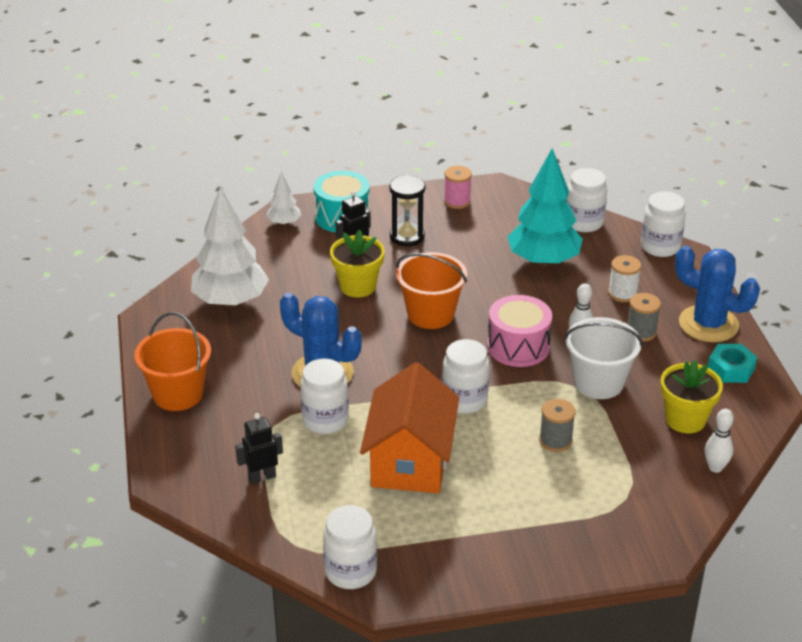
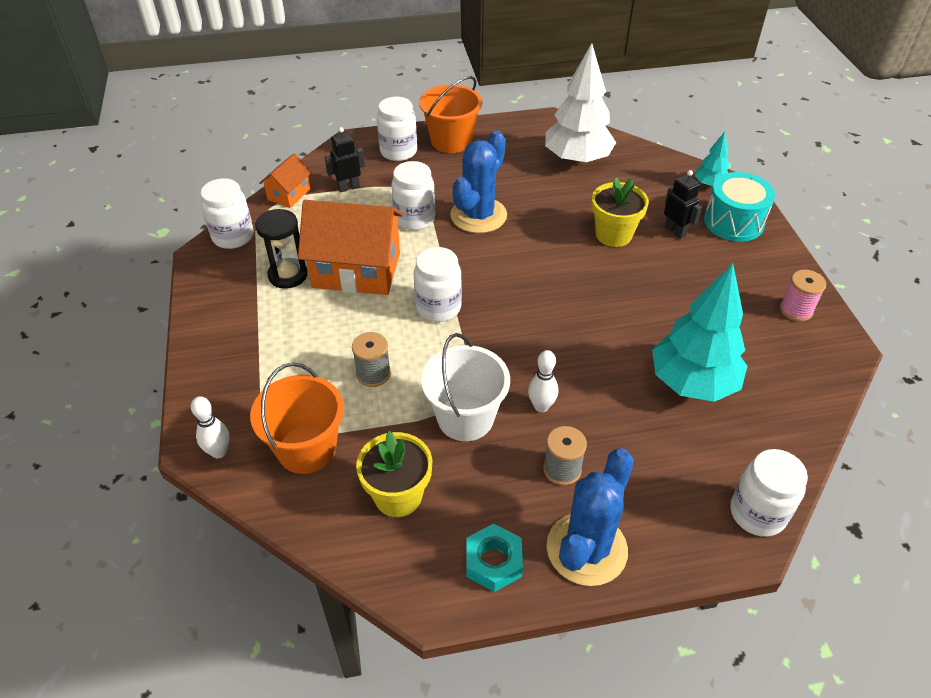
camera: 90 degrees right, 10 degrees up
(262, 477) = (348, 187): black robot -> black robot turned 90 degrees counterclockwise
(270, 530) = (289, 194): none -> orange house
(284, 223) = (709, 184): white tree -> turquoise tree
(407, 236) = (711, 269): black hourglass -> black hourglass (288, 275)
(431, 314) = (575, 285): orange bucket -> orange bucket (307, 449)
(518, 346) = (526, 352): pink drum -> none
(584, 223) = (790, 430): white jar -> white jar (398, 151)
(622, 293) = (640, 458): white spool -> none
(715, 467) = (313, 515): white bowling pin -> white bowling pin (219, 452)

